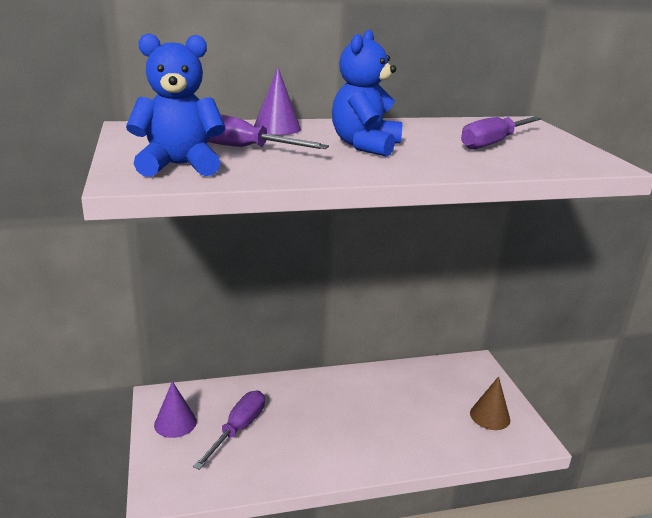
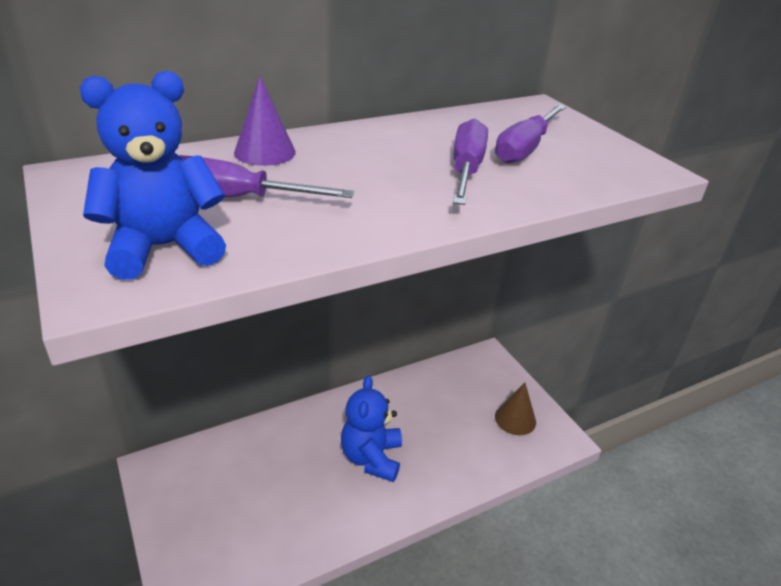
camera: 15 degrees left, 10 degrees up
(175, 423) = (180, 498): purple cone -> none
(238, 429) = (256, 491): purple screwdriver -> purple screwdriver (466, 170)
(365, 146) = (385, 172): blue teddy bear -> blue teddy bear (371, 458)

